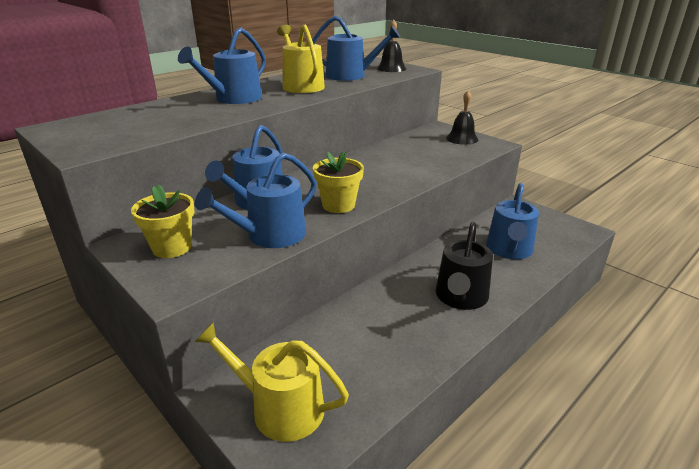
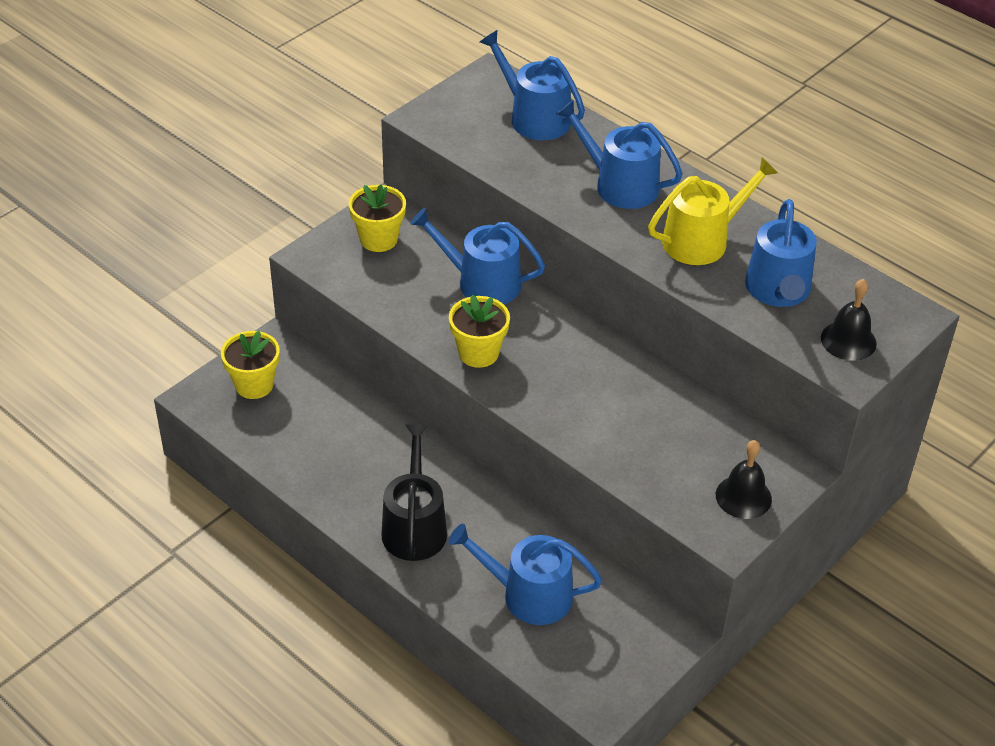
camera: 85 degrees right, 15 degrees up
(270, 236) = (404, 304): blue watering can -> blue watering can (534, 117)
(280, 408) = (254, 385): yellow watering can -> yellow flower pot
(460, 297) = (414, 526): black watering can -> black watering can turned 75 degrees clockwise

